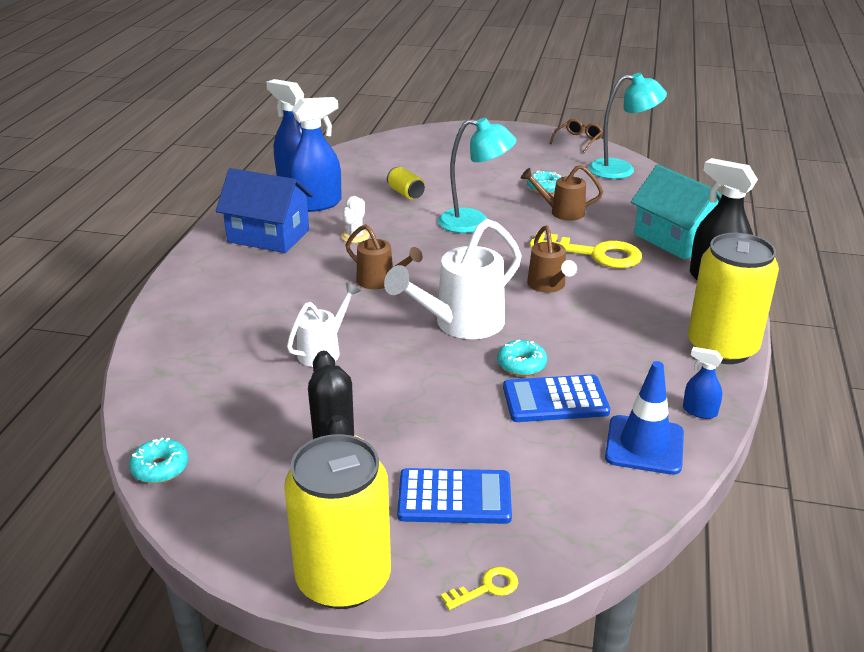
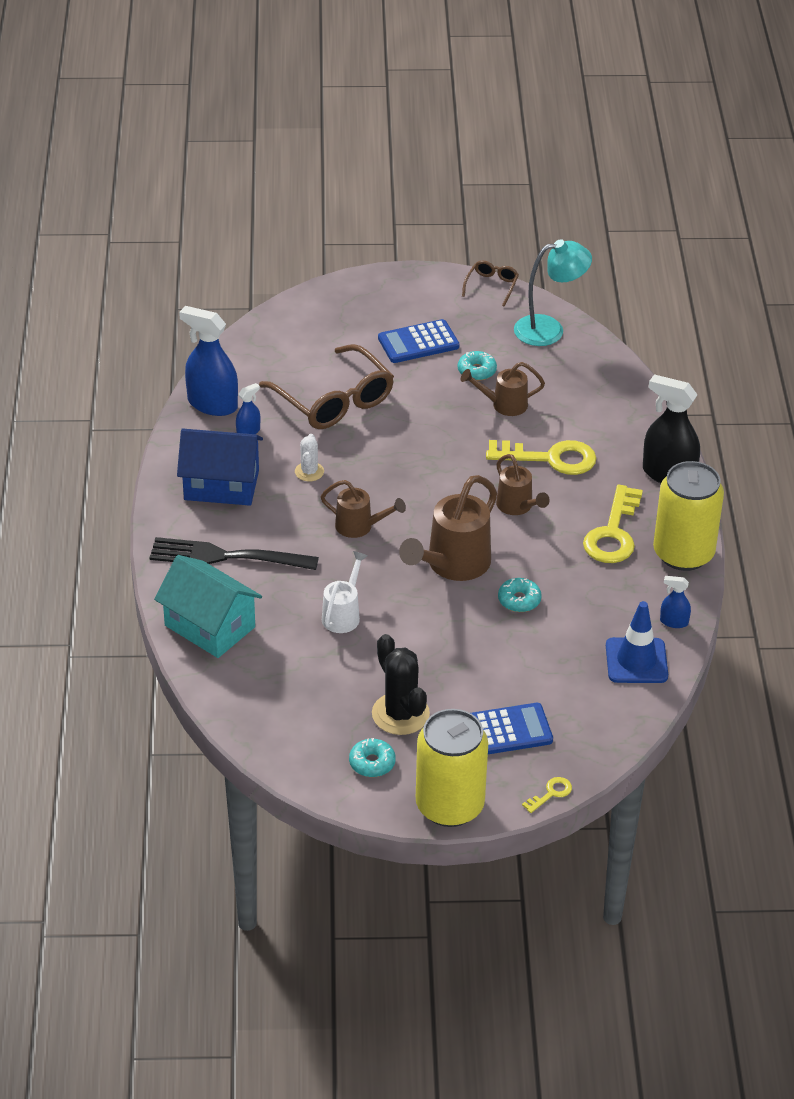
camera: 15 degrees left, 10 degrees up
(160, 468) = (267, 748): turquoise donut -> turquoise donut (372, 763)
(238, 288) = (228, 556): none -> black fork
(317, 204) = (248, 432): blue spray bottle -> blue spray bottle, size x0.48
(406, 193) = (334, 401): yellow can -> brown glasses
(461, 324) = (452, 565): white watering can -> brown watering can
(474, 222) = (421, 433): turquoise lamp -> none
(555, 400) = (557, 631): blue calculator -> blue calculator (418, 342)
(645, 319) = (613, 533): none -> yellow key
(675, 239) = (623, 426): turquoise house -> turquoise house (209, 626)

